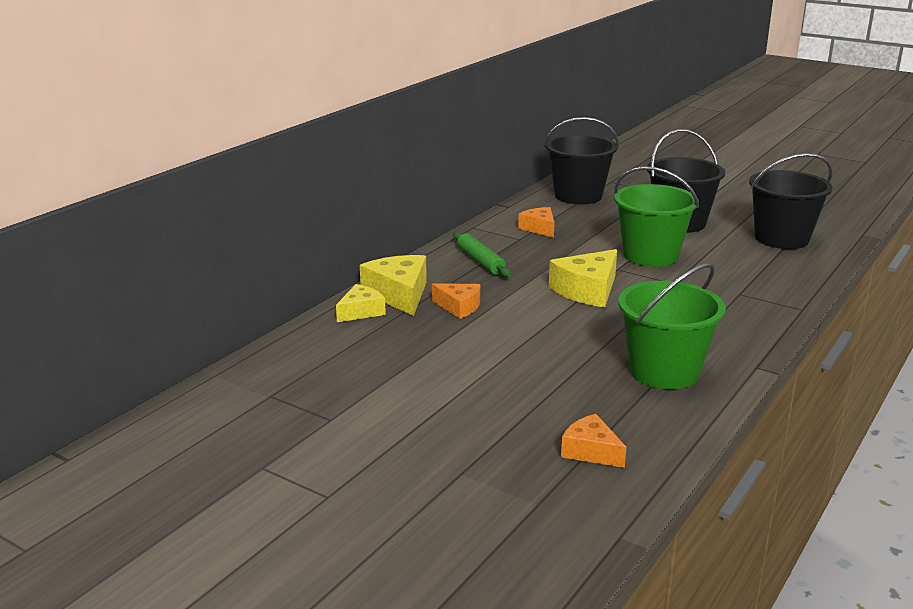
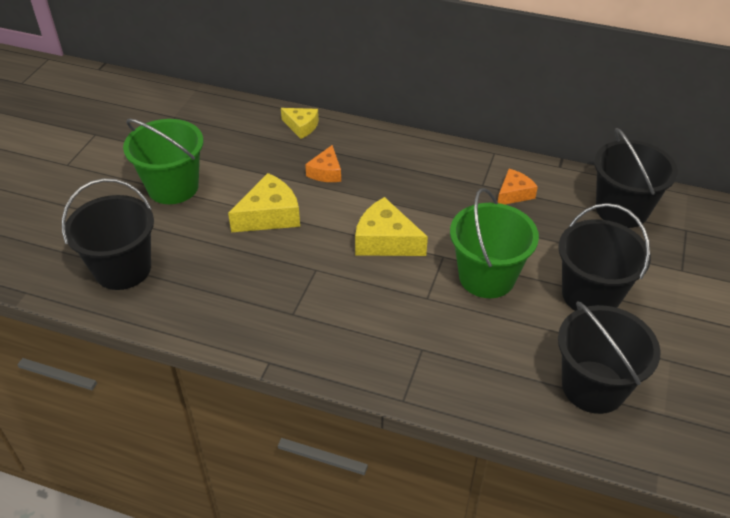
camera: 75 degrees right, 20 degrees up
(399, 294) = (337, 138): yellow cheese -> yellow cheese (269, 215)
(480, 261) = (419, 169): green rolling pin -> none
(591, 451) = (123, 269): orange cheese -> black bucket
(664, 371) = (246, 301): green bucket -> green bucket (173, 187)

